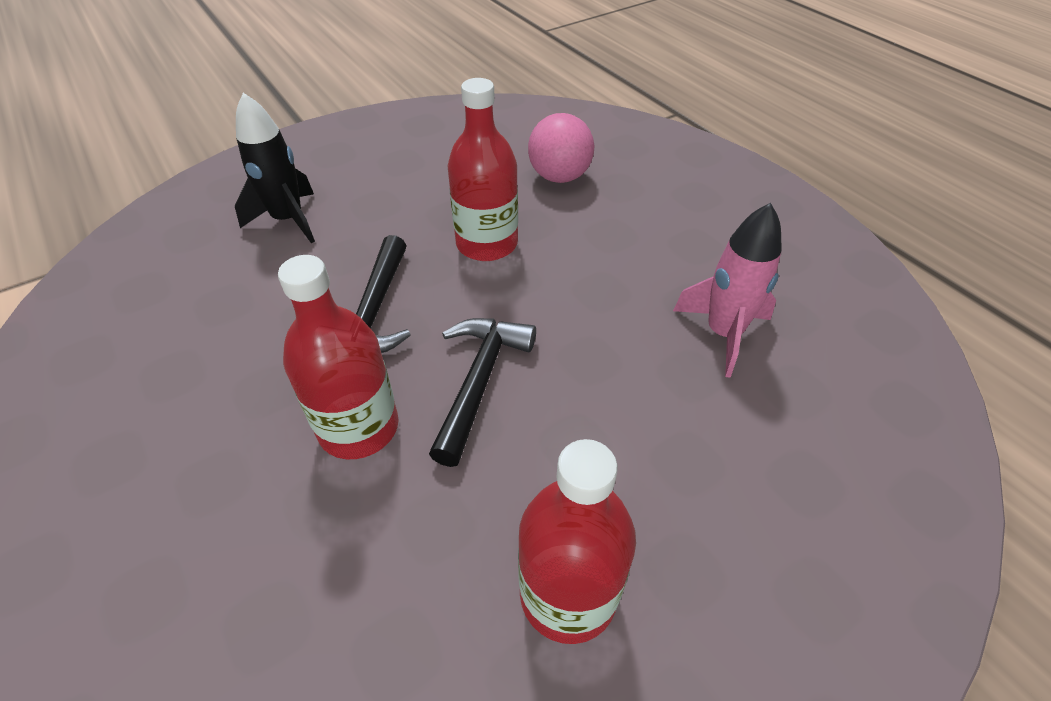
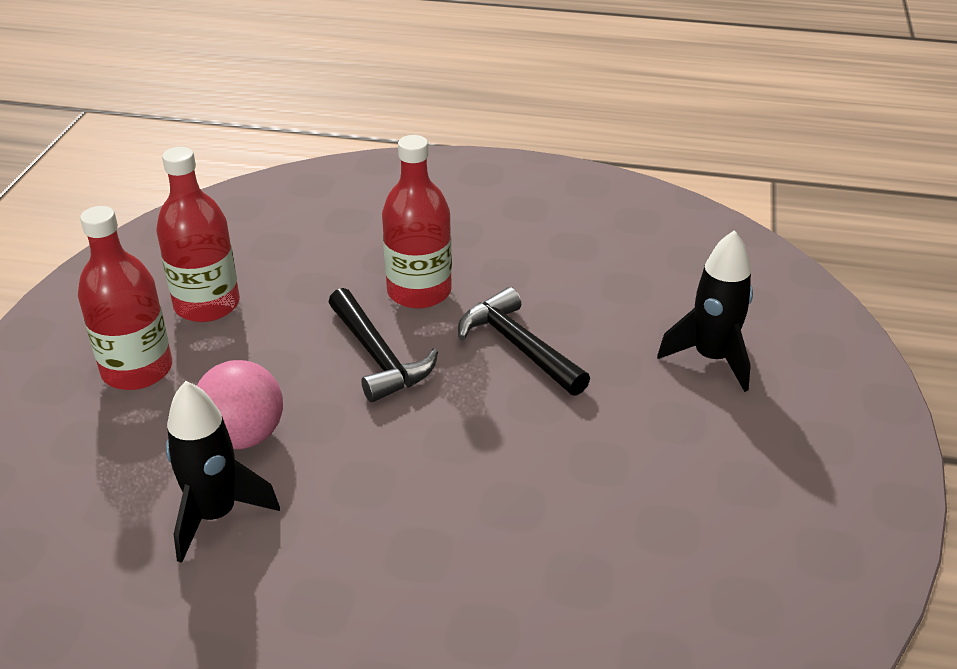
camera: 135 degrees right, 10 degrees down
(487, 244) = (520, 455): red bottle -> red bottle (137, 370)
(559, 177) = (565, 592): pink ball -> pink ball (243, 436)
(723, 334) = (215, 515): pink rocket -> black rocket

